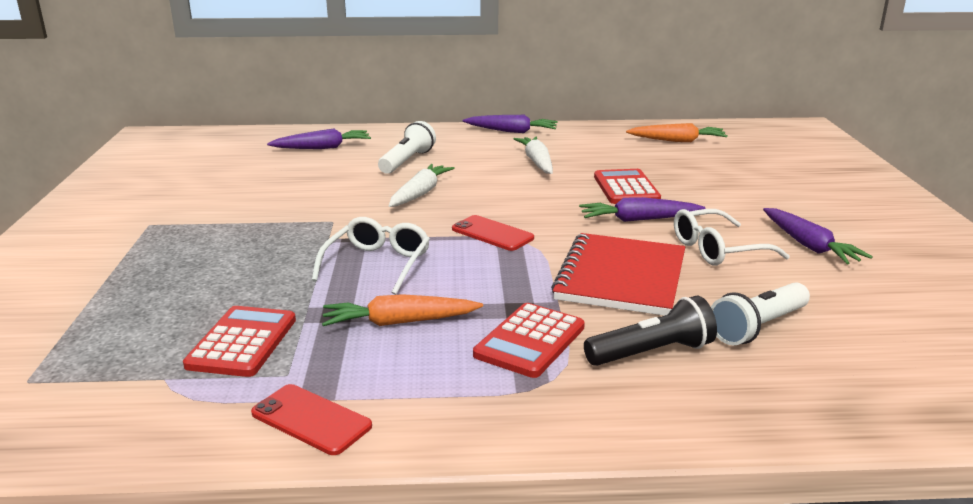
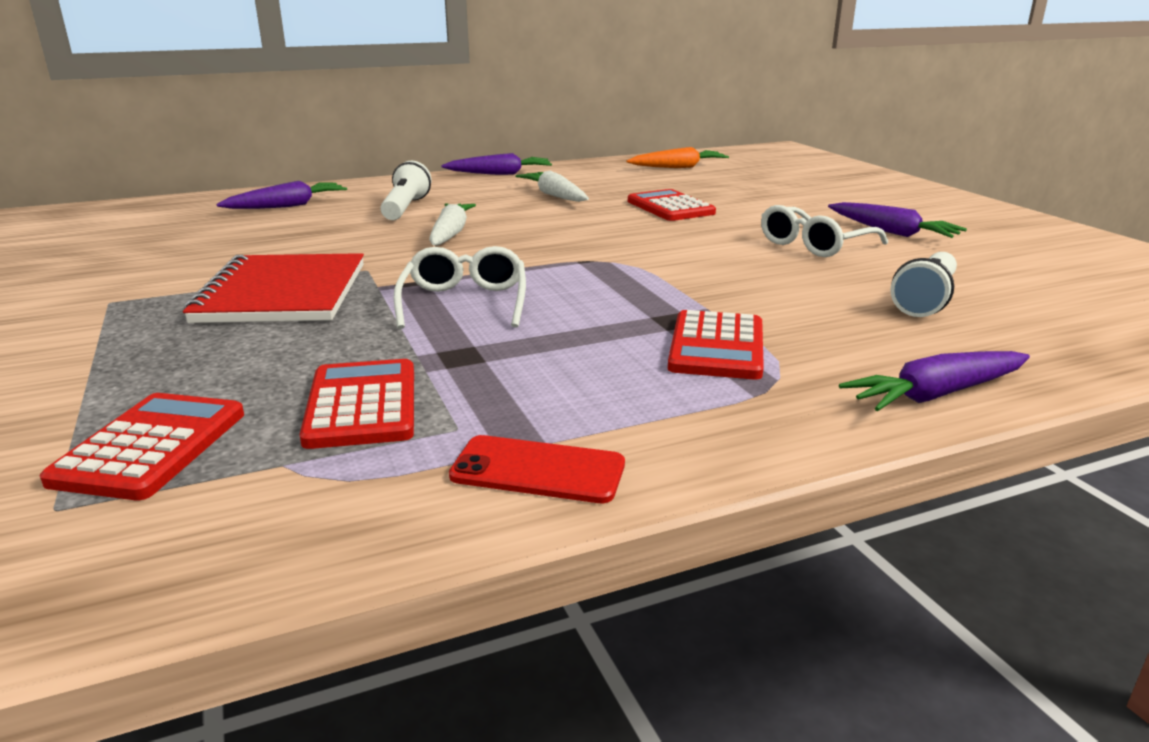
camera: 20 degrees left, 0 degrees up
(101, 348) = (151, 447): none -> red calculator
(399, 322) = (549, 352): orange carrot -> none
(492, 233) = (571, 259): red phone -> none
(621, 277) = (748, 278): red notebook -> red notebook (283, 293)
(639, 220) = (711, 230): purple carrot -> purple carrot (936, 394)
(652, 353) = (852, 336): black flashlight -> none

